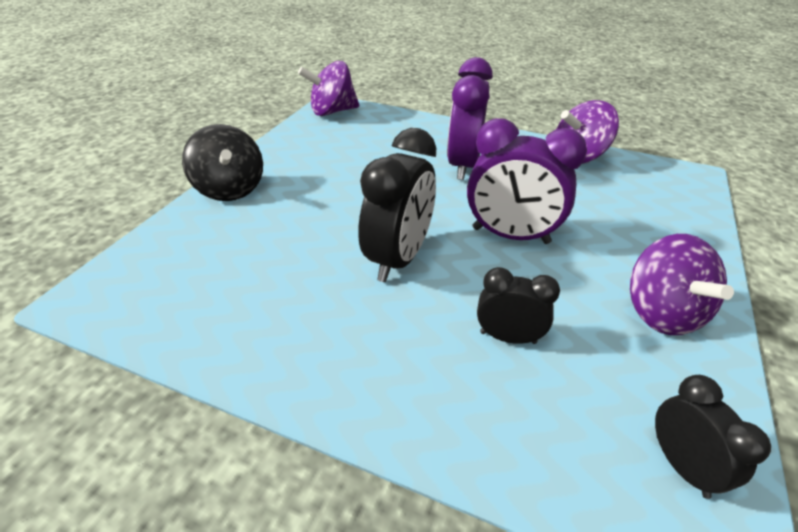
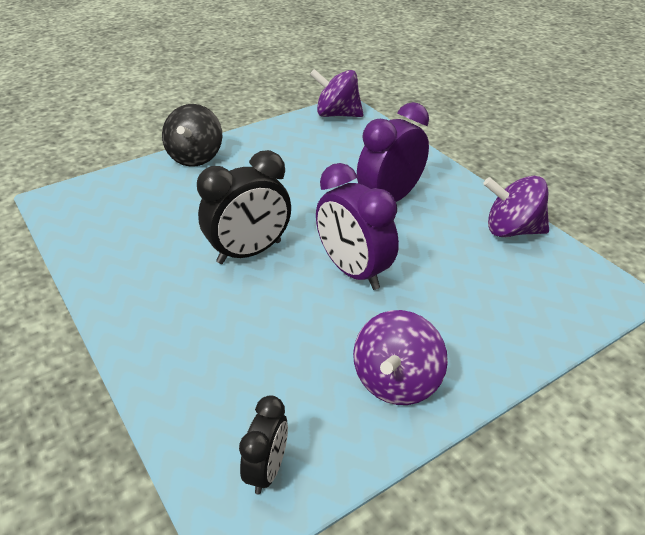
camera: 35 degrees right, 0 degrees up
(508, 337) = (257, 338): black clock -> none

